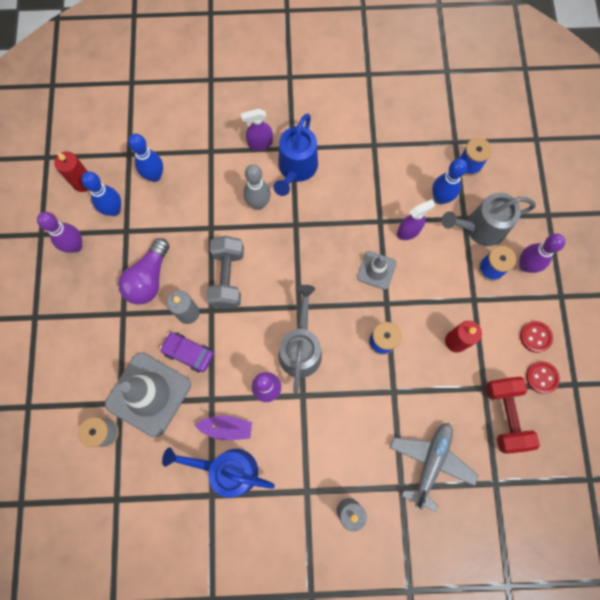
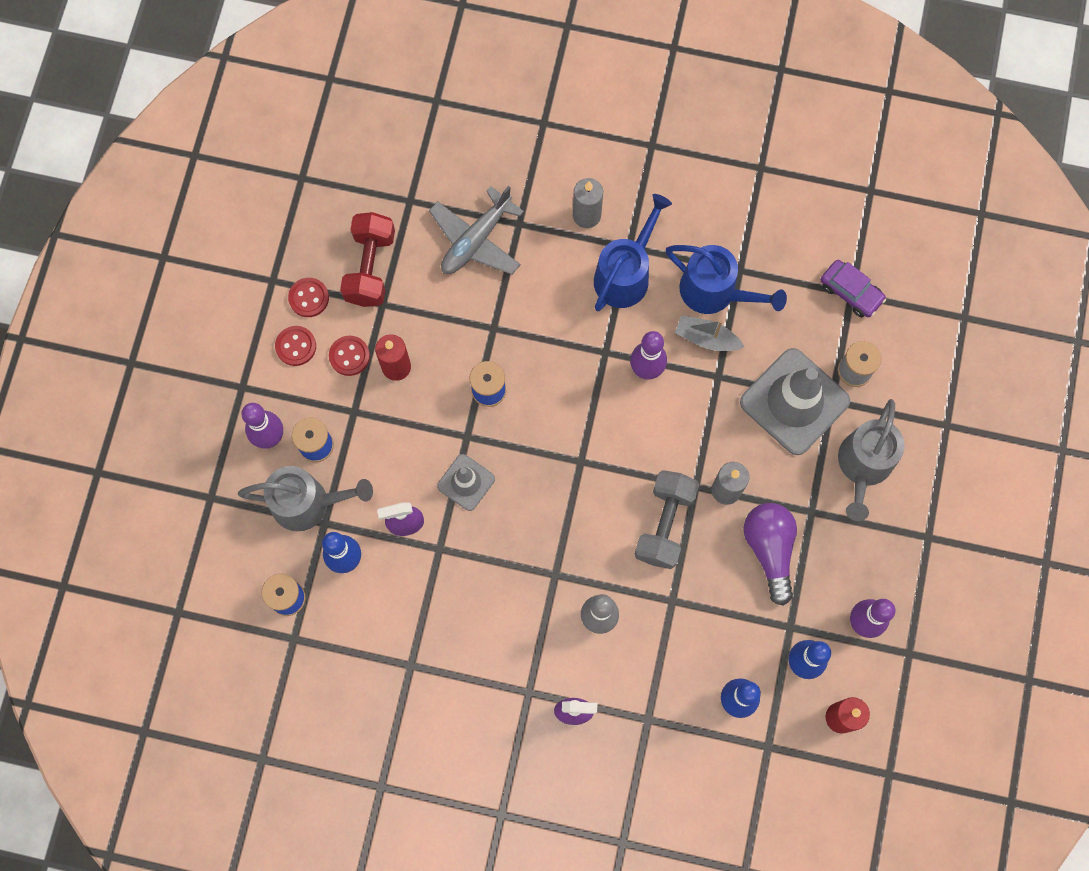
camera: 165 degrees left, 0 degrees up
(149, 279) = (769, 550): purple light bulb -> purple light bulb turned 45 degrees counterclockwise
(188, 353) = (735, 439): purple car -> purple car (850, 292)
(226, 428) = (706, 338): purple boat -> grey boat
(296, 169) = (532, 657): blue watering can -> blue watering can (625, 274)
(300, 349) = (593, 407): grey watering can -> grey watering can (863, 466)
(493, 340) = (349, 356): none -> red button

